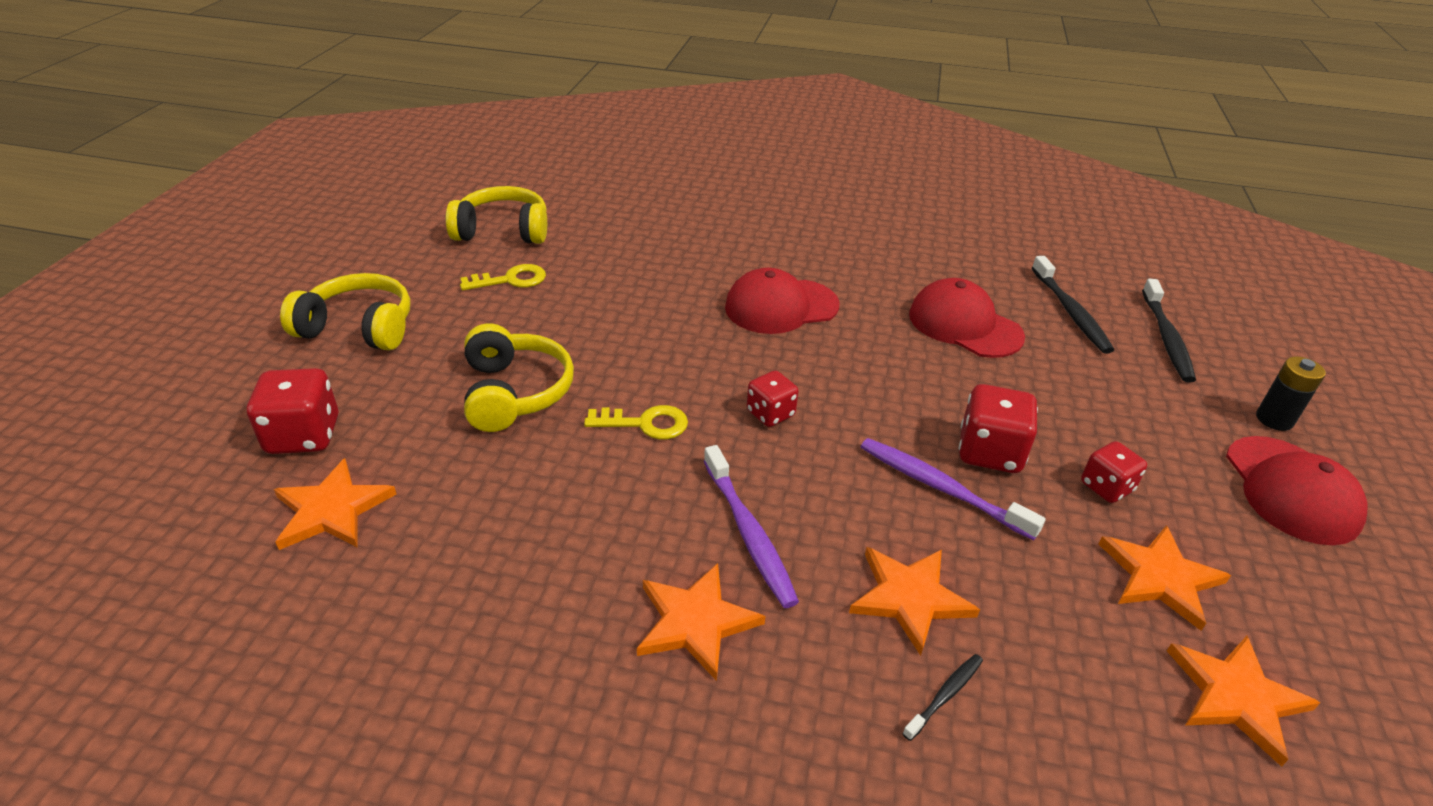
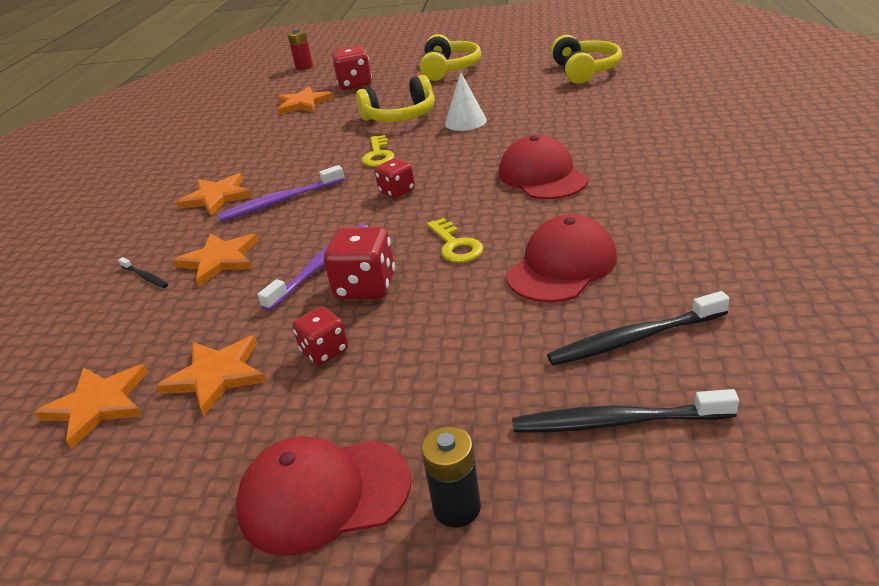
camera: 90 degrees right, 5 degrees down
(86, 509) = (304, 67): none -> red battery
(511, 280) = (522, 88): yellow key -> yellow key (456, 245)
(588, 337) = (465, 122): none -> white cone

